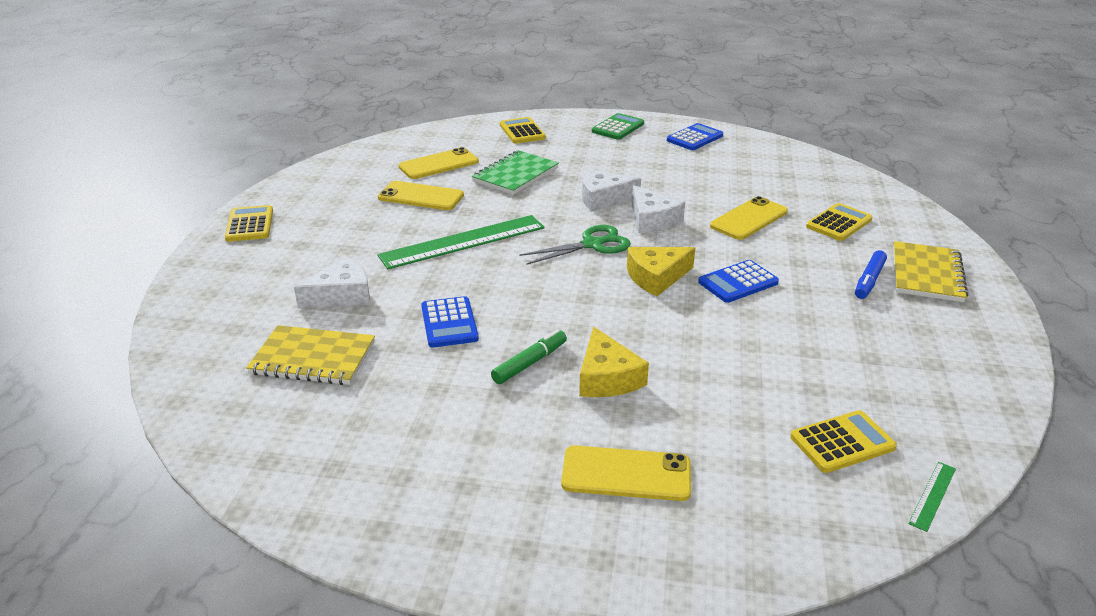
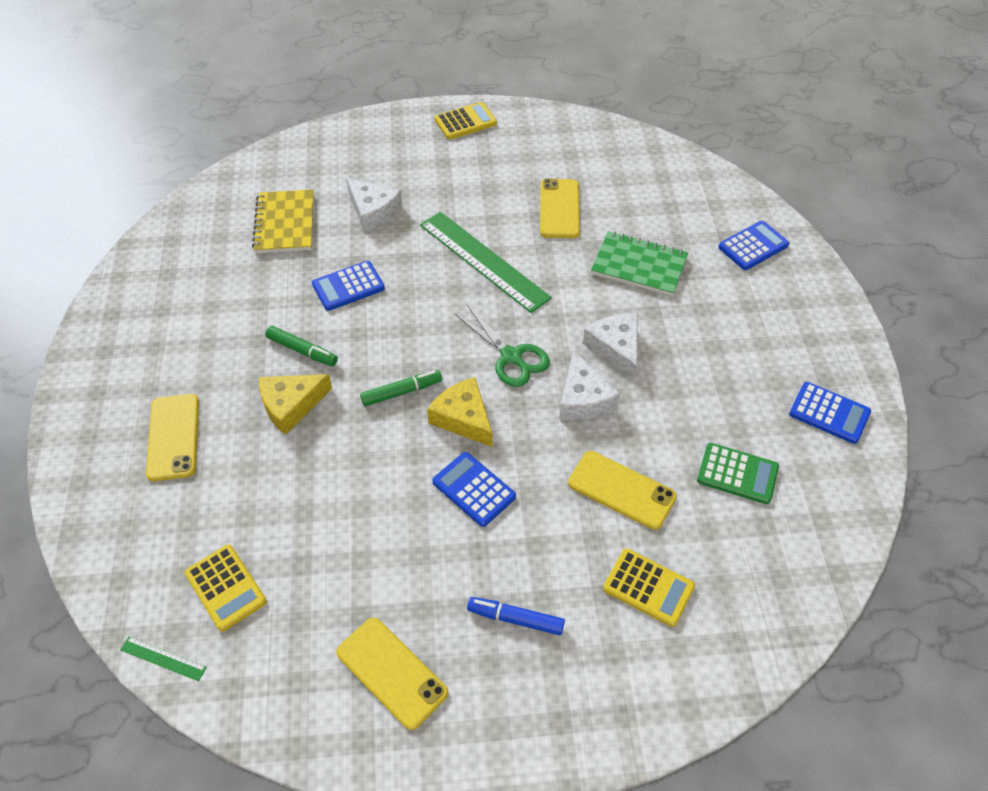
camera: 75 degrees right, 20 degrees up
(438, 164) = (635, 202): yellow phone -> yellow phone (392, 672)
(522, 131) = (753, 246): yellow calculator -> blue calculator
(613, 306) = (402, 392): none -> green marker
(618, 127) = (816, 330): green calculator -> green calculator (737, 474)
(652, 220) = (583, 398): white cheese -> white cheese turned 60 degrees counterclockwise
(926, 274) = (550, 685): yellow notebook -> none

